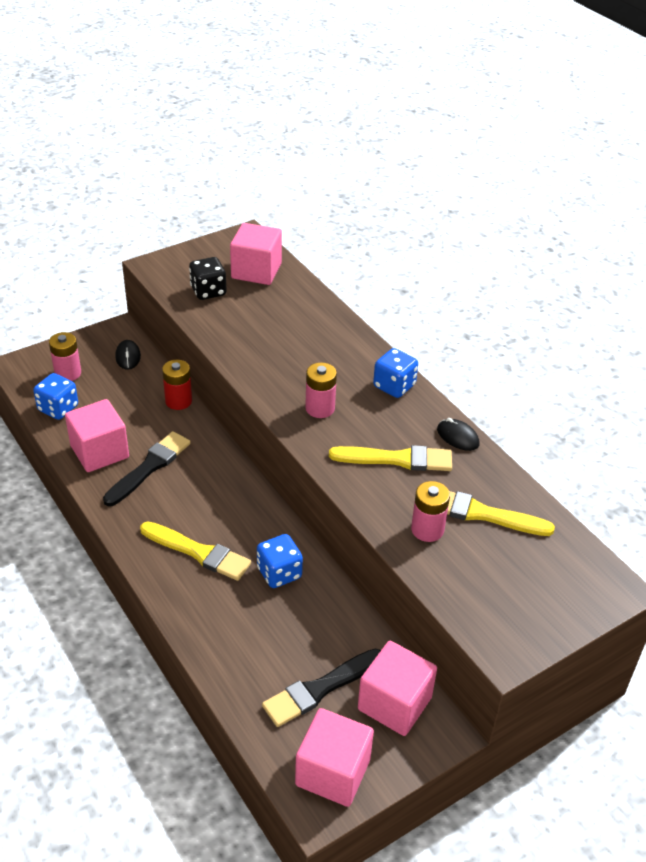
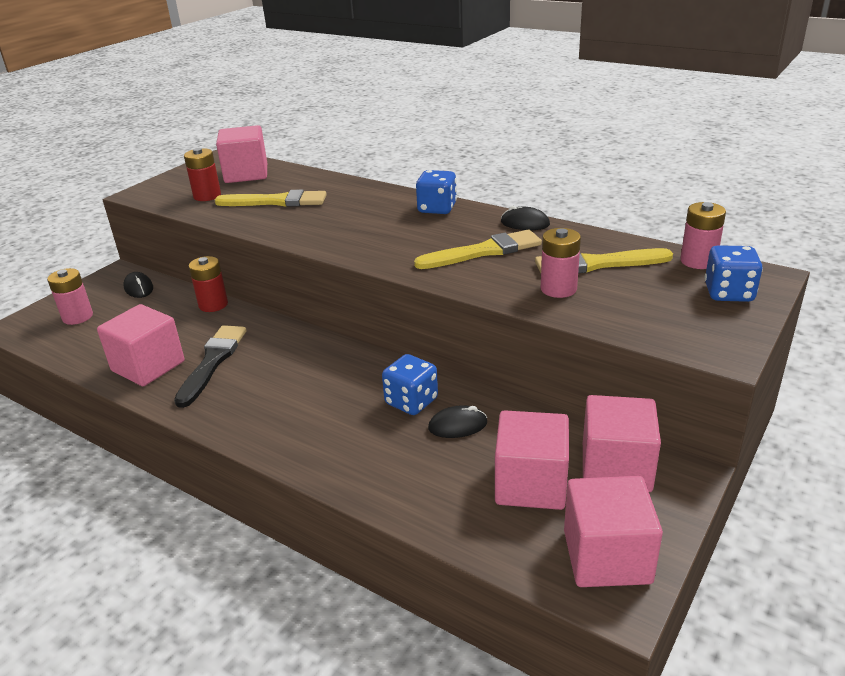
camera: 20 degrees left, 10 degrees down
(58, 408) = (80, 346): blue dice -> blue dice (728, 293)
(198, 552) = (312, 413): yellow brush -> yellow brush (276, 201)
(208, 291) = (207, 196): black dice -> red battery
(300, 612) = (457, 425): none -> black mouse
(320, 408) = (379, 239): pink battery -> pink battery (698, 261)
(320, 689) = (530, 484): black brush -> pink cube

